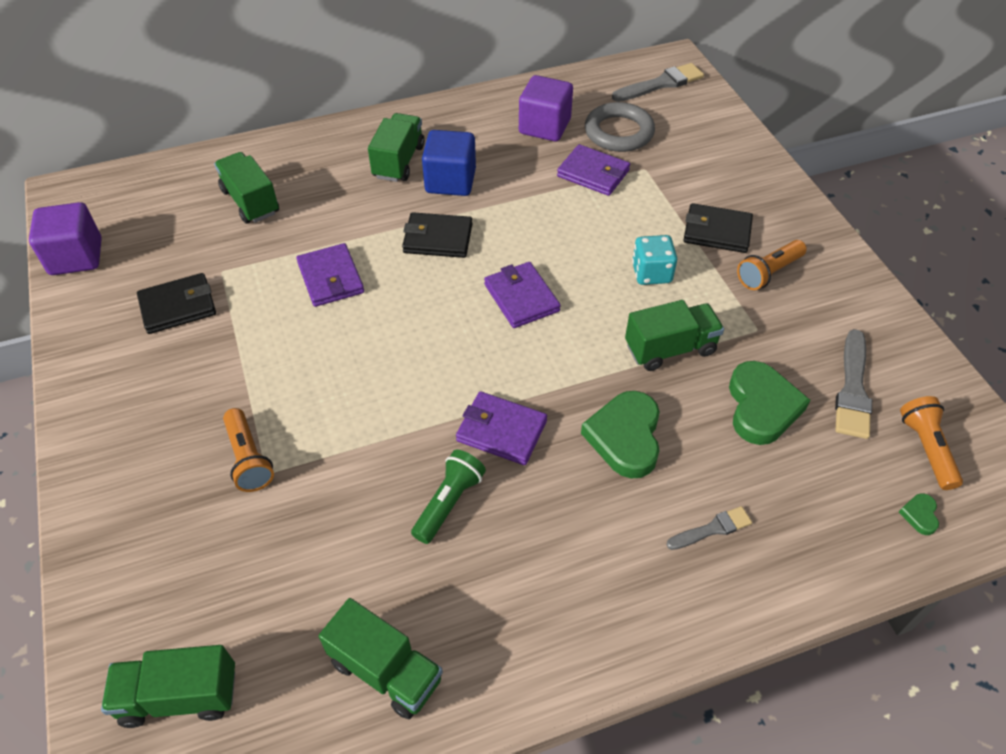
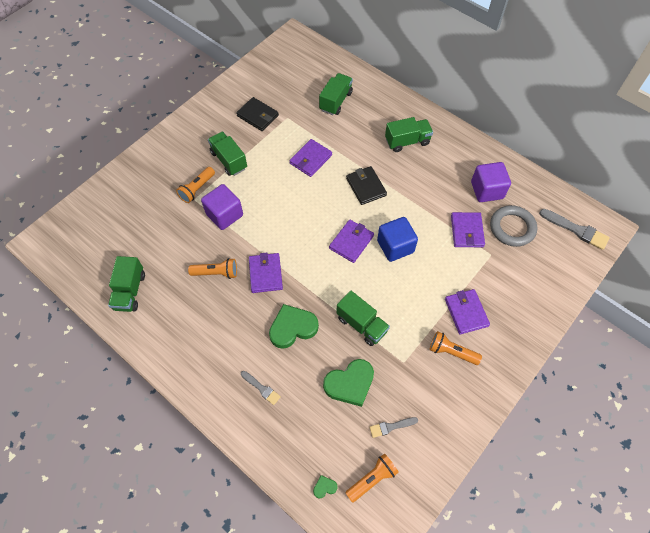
camera: 60 degrees right, 10 degrees up
(76, 257) = (260, 64): purple cube -> purple cube (224, 215)
(179, 696) = (89, 230): green truck -> green truck (229, 160)
(449, 502) = (216, 273): green flashlight -> orange flashlight
(450, 181) = (410, 170): blue cube -> blue cube (395, 246)
(651, 273) = (409, 293): turquoise dice -> none
(717, 231) = (466, 312): black wallet -> purple wallet
(853, 389) = (391, 427): grey brush -> grey brush, size x0.60

